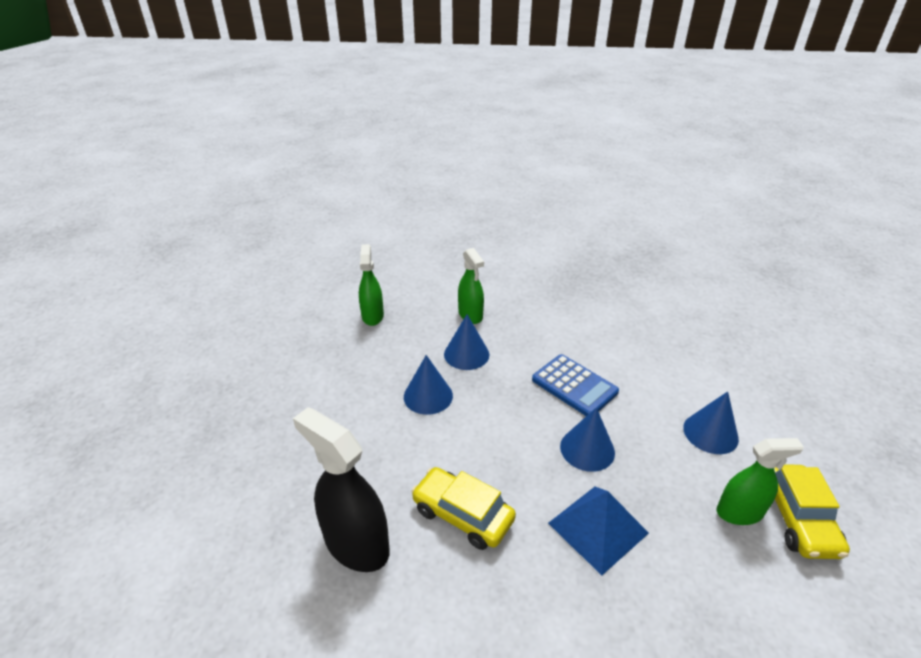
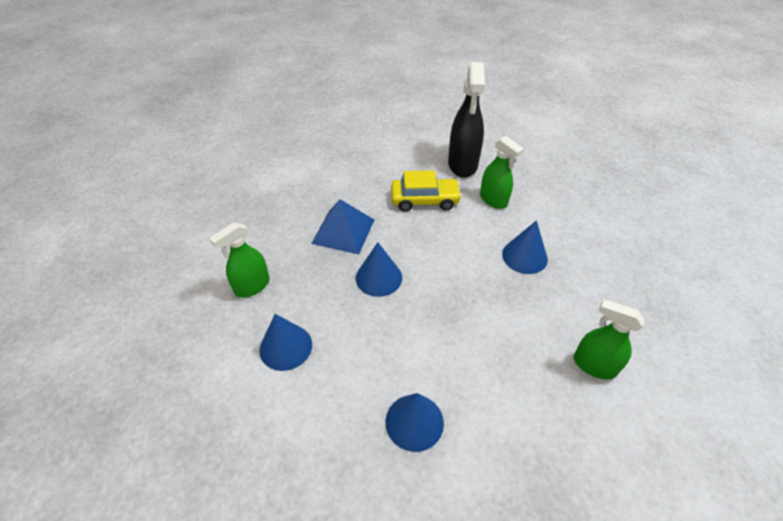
camera: 145 degrees right, 10 degrees up
(356, 544) = (462, 164): black spray bottle -> black spray bottle turned 90 degrees clockwise
(372, 316) = (667, 305): green spray bottle -> green spray bottle (493, 200)
(466, 354) = (542, 312): blue cone -> blue cone (414, 422)
(574, 386) = (425, 332): blue calculator -> none
(797, 519) = (208, 303): yellow car -> none

